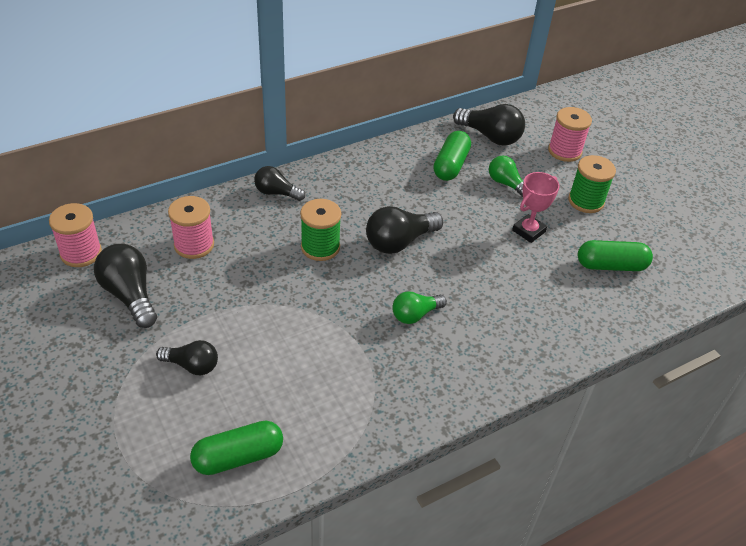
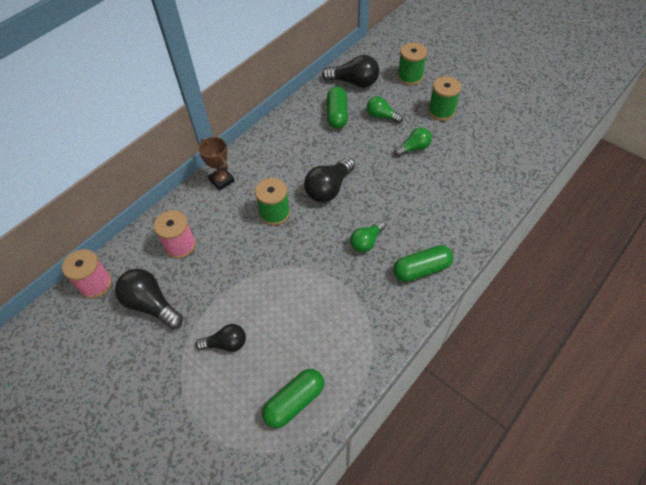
camera: 15 degrees left, 10 degrees up
(276, 193) = (221, 180): black light bulb -> brown trophy
(528, 231) = (413, 148): pink trophy -> green light bulb
(564, 151) = (410, 77): pink spool -> green spool
(611, 266) = (479, 155): green capsule -> green capsule (421, 269)

